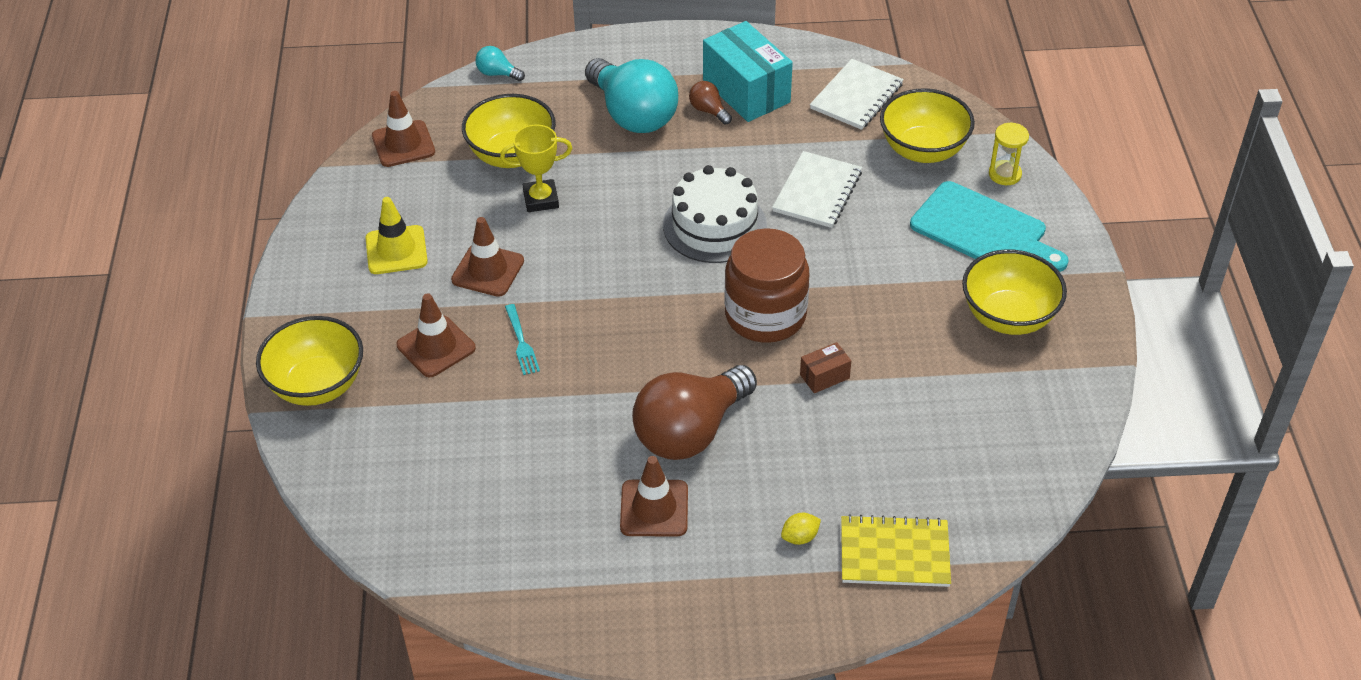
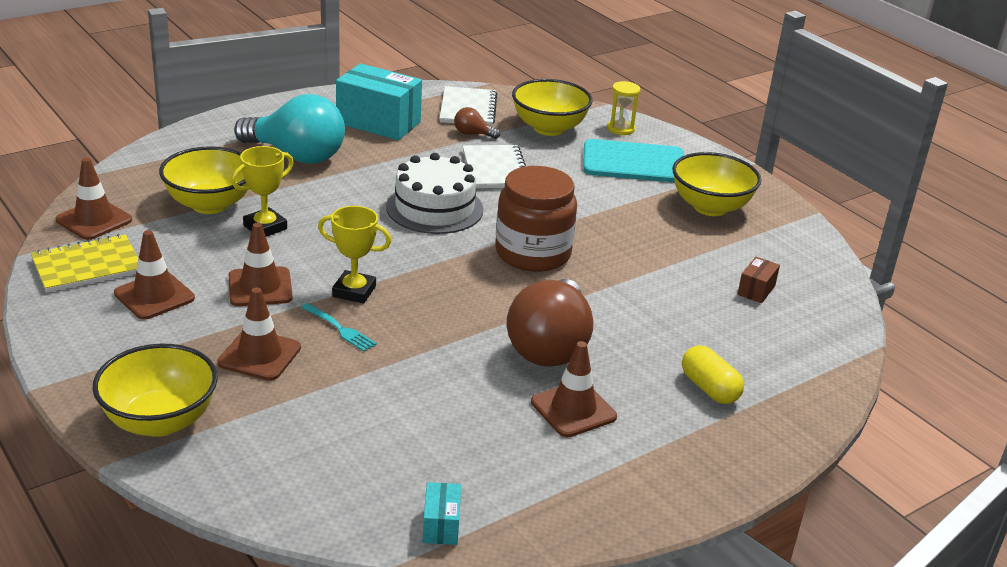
camera: 35 degrees left, 15 degrees down
(396, 250) = (154, 296): yellow traffic cone -> brown traffic cone
(454, 576) = (441, 525): none -> turquoise box
(497, 73) = (146, 154): turquoise light bulb -> none
(564, 303) = (354, 291): none -> yellow trophy
(708, 111) = (359, 140): brown light bulb -> brown light bulb (473, 134)
(800, 537) = (709, 388): yellow lemon -> yellow capsule
(824, 376) = (618, 279): brown box -> brown box (756, 290)
(894, 553) = (789, 374): yellow notebook -> yellow notebook (87, 266)

